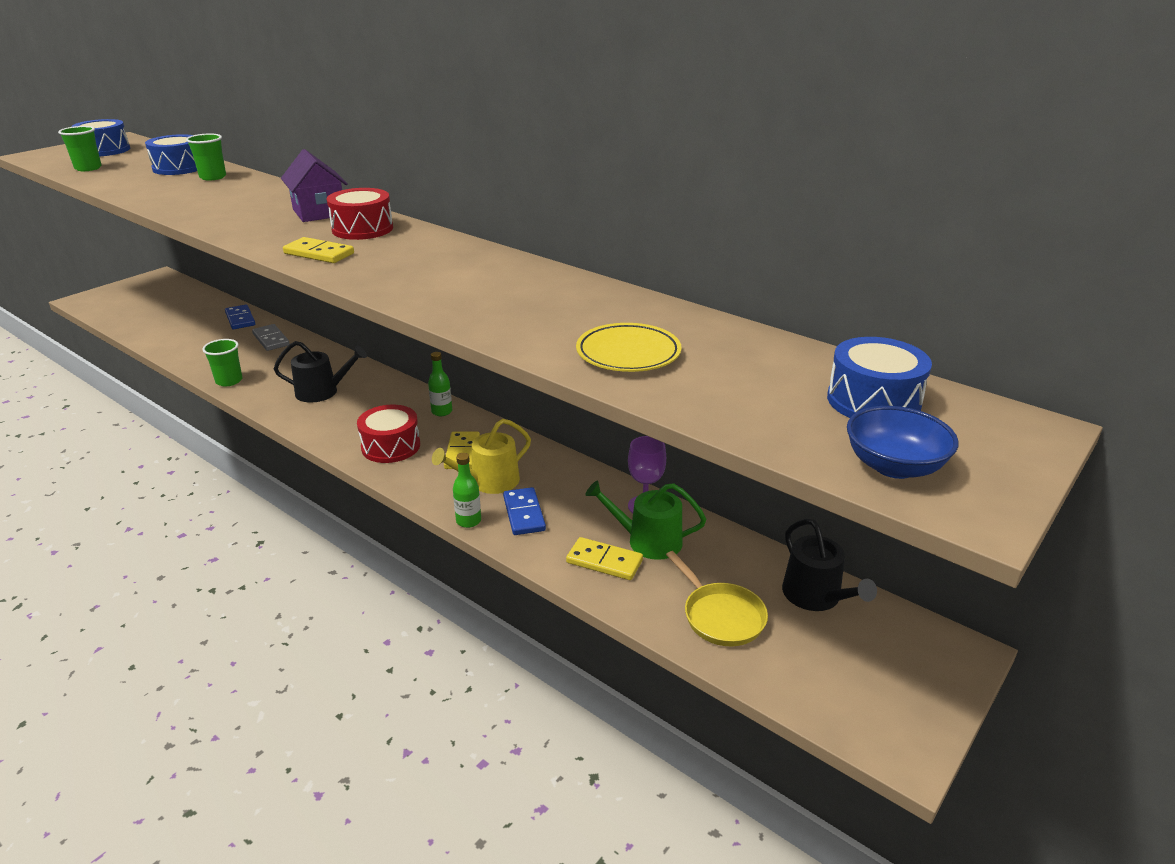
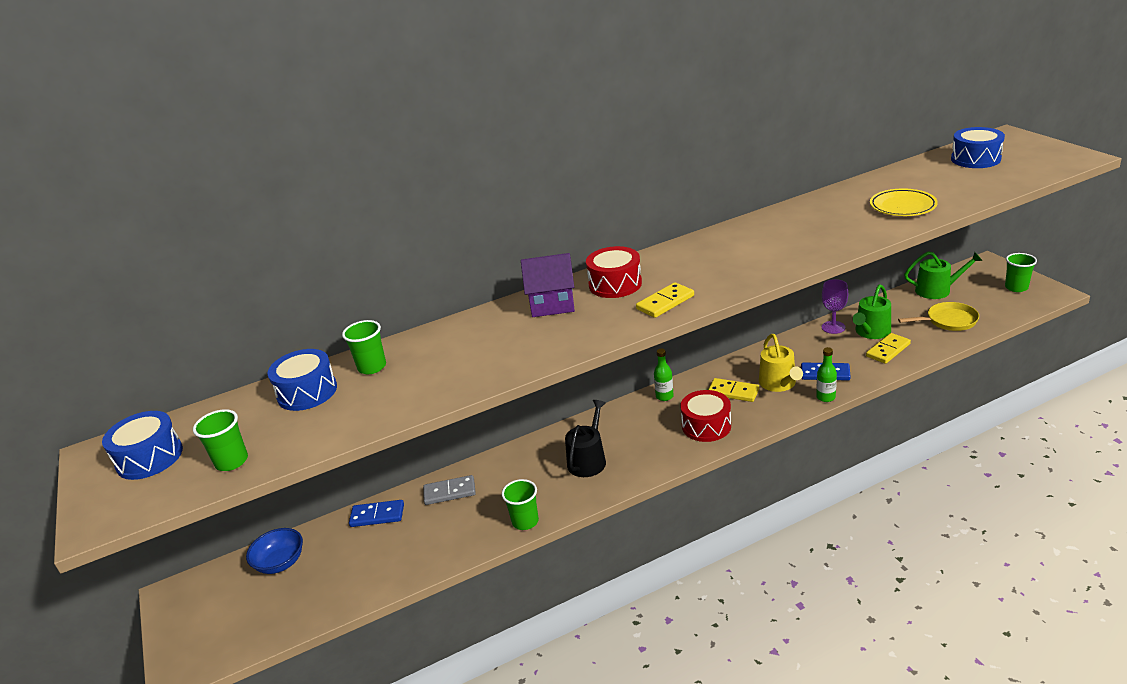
camera: 60 degrees left, 0 degrees up
(816, 596) = (937, 290): black watering can -> green watering can
(890, 695) = (1016, 287): none -> green cup
(894, 466) = (1040, 165): blue bowl -> blue bowl (280, 563)

